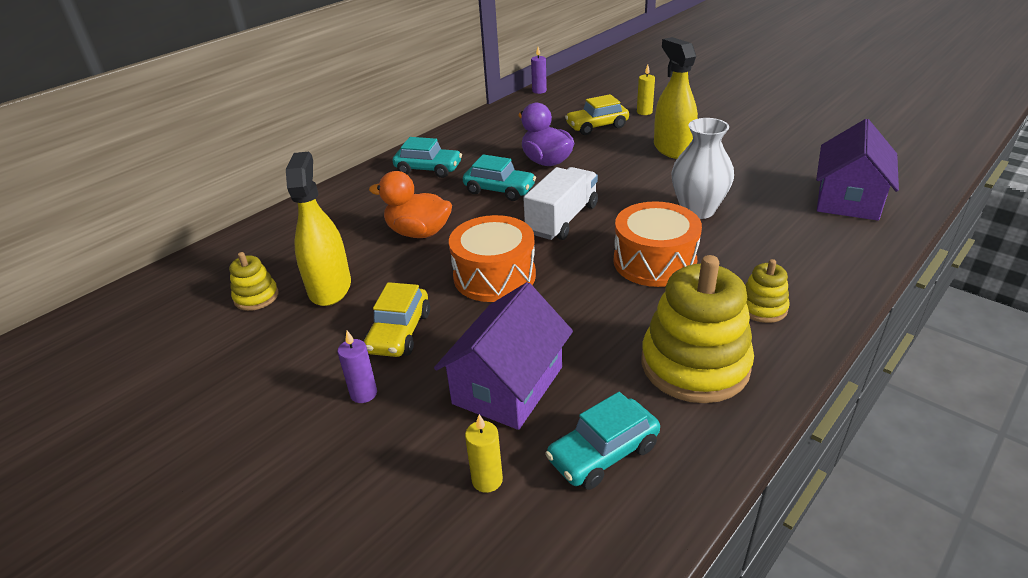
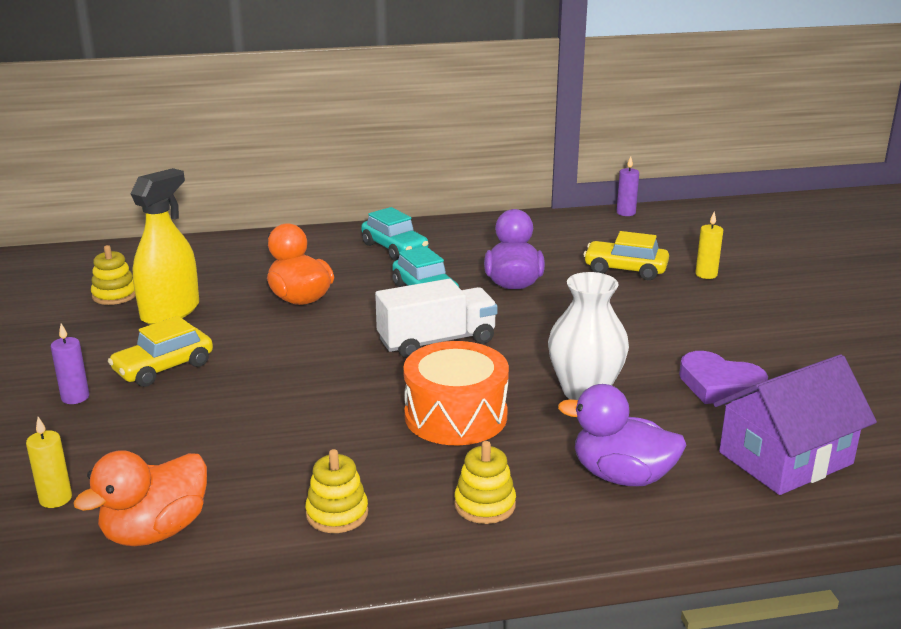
camera: 35 degrees right, 10 degrees down
(494, 276) = (300, 361): orange drum -> none
(508, 385) = (173, 446): purple house -> none
(603, 453) = (155, 531): turquoise car -> orange duck
(672, 149) = (668, 323): yellow spray bottle -> none
(694, 365) = (337, 514): yellow stacking toy -> yellow stacking toy, size x0.49
(755, 173) = (719, 385): none -> purple heart
(797, 250) = (622, 476): none -> purple duck

